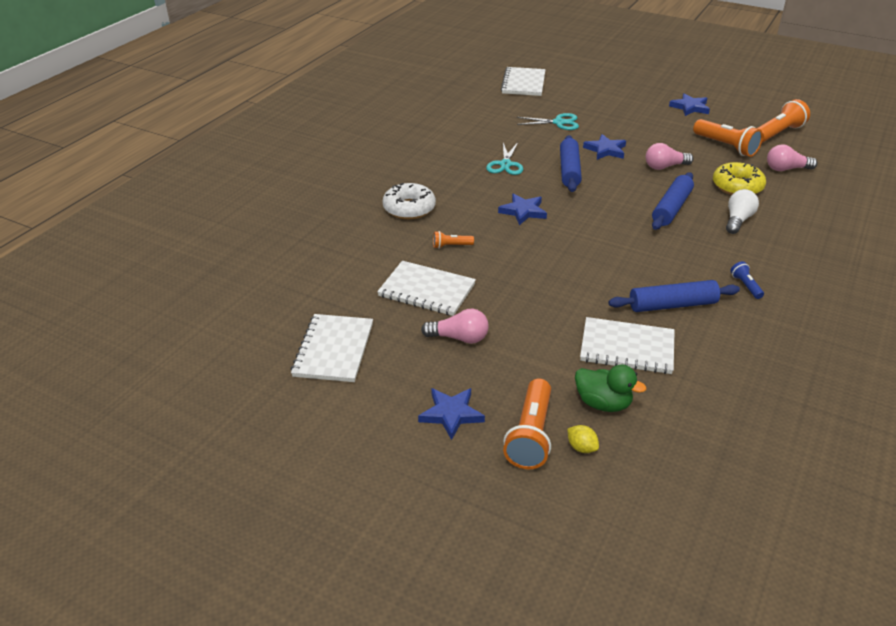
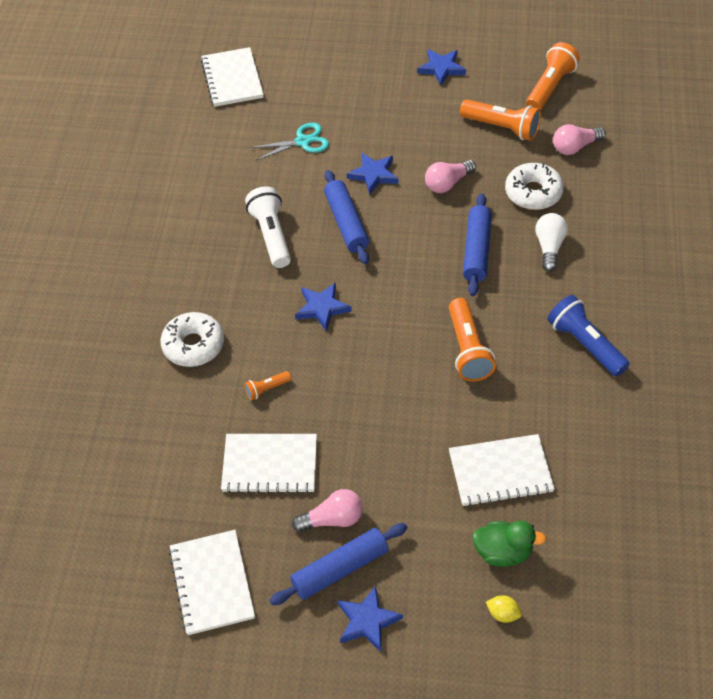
camera: 20 degrees left, 15 degrees up
(505, 164) = (271, 235): turquoise scissors -> white flashlight
(531, 435) = (452, 617): orange flashlight -> orange flashlight (468, 349)
(672, 305) = (524, 397): blue rolling pin -> blue rolling pin (340, 569)
(737, 186) = (533, 193): yellow donut -> white donut
(745, 286) = (585, 344): blue flashlight -> blue flashlight, size x1.99

